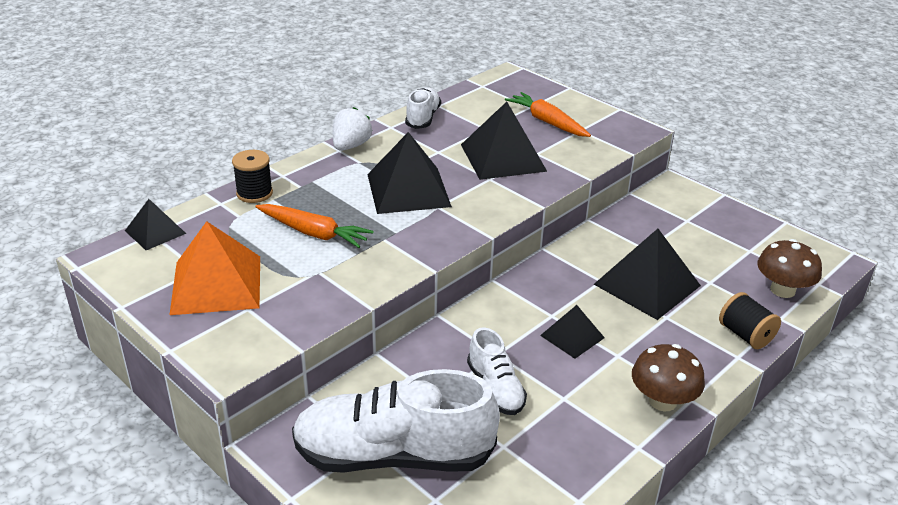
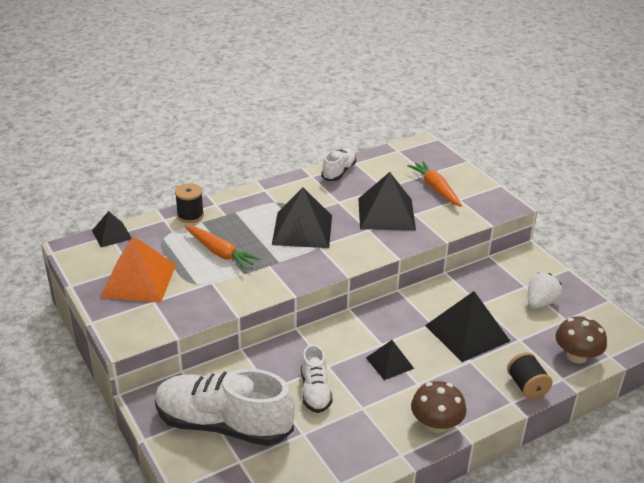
camera: 15 degrees right, 0 degrees up
(350, 146) = (274, 188): white strawberry -> white strawberry (540, 303)

